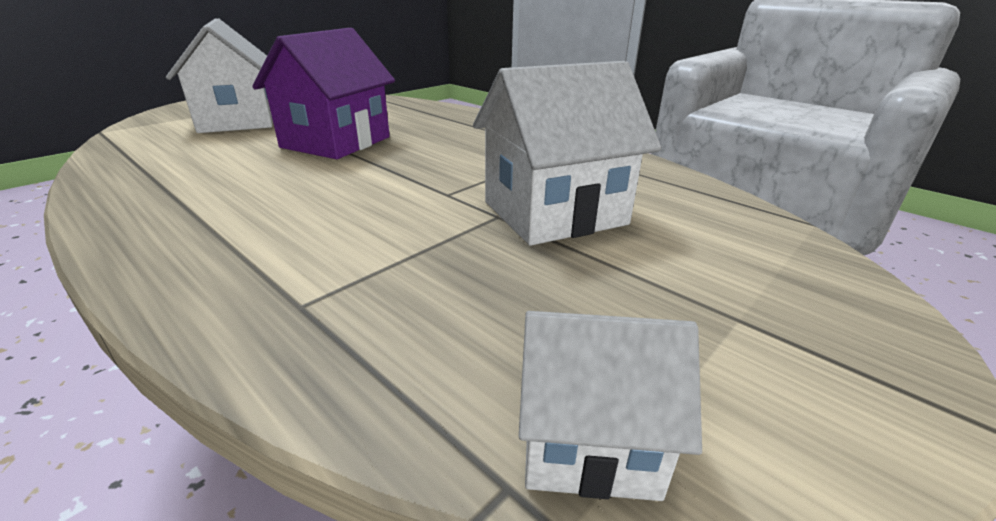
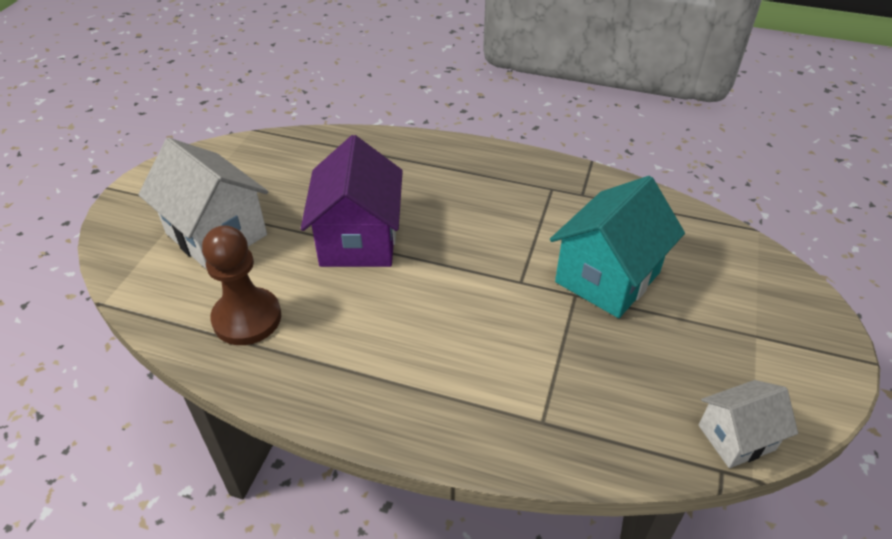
camera: 25 degrees left, 15 degrees up
(171, 158) = (247, 318): none -> brown pawn
(554, 213) = (607, 277): white house -> turquoise house

